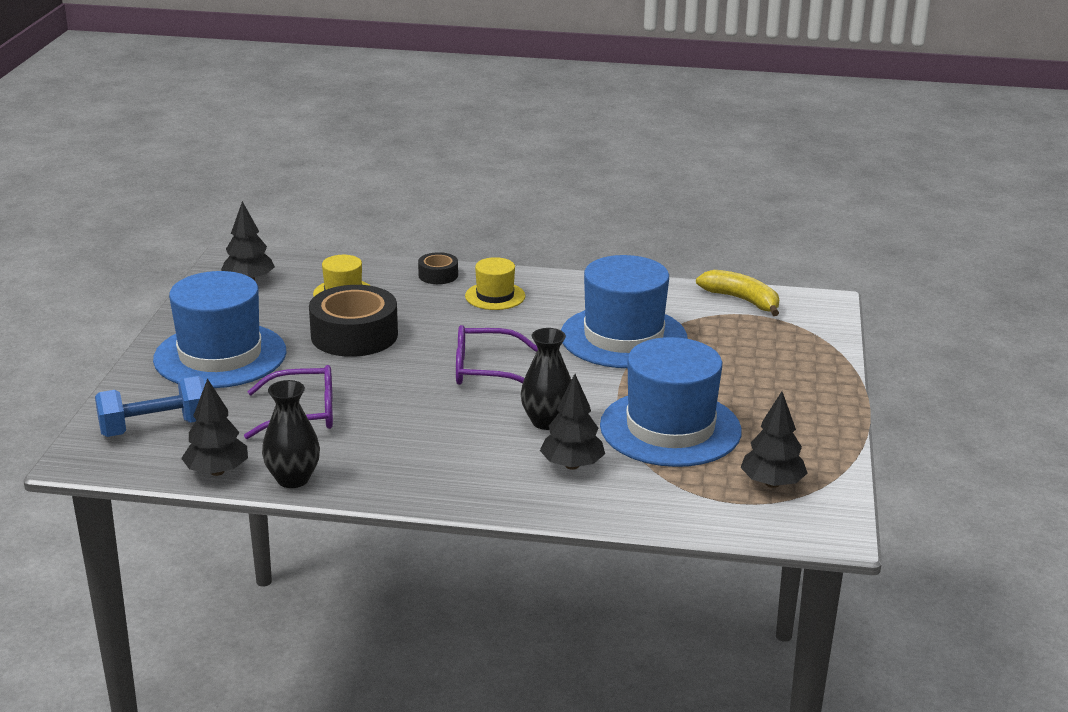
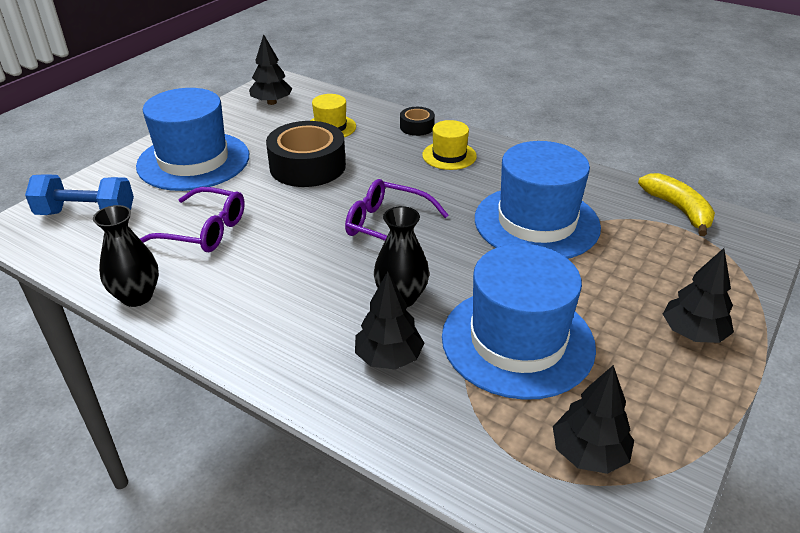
camera: 25 degrees right, 10 degrees up
(217, 471) = (89, 270): black tree -> black tree (693, 333)

